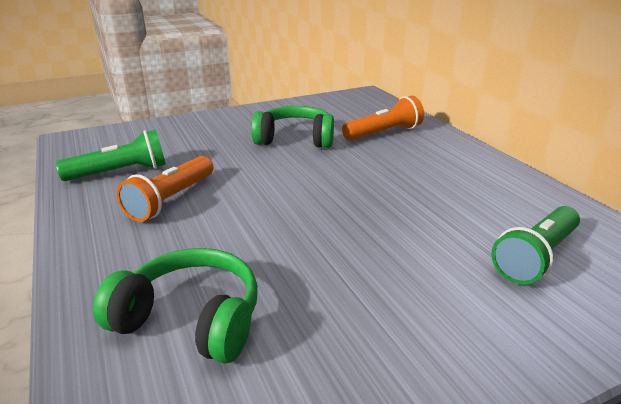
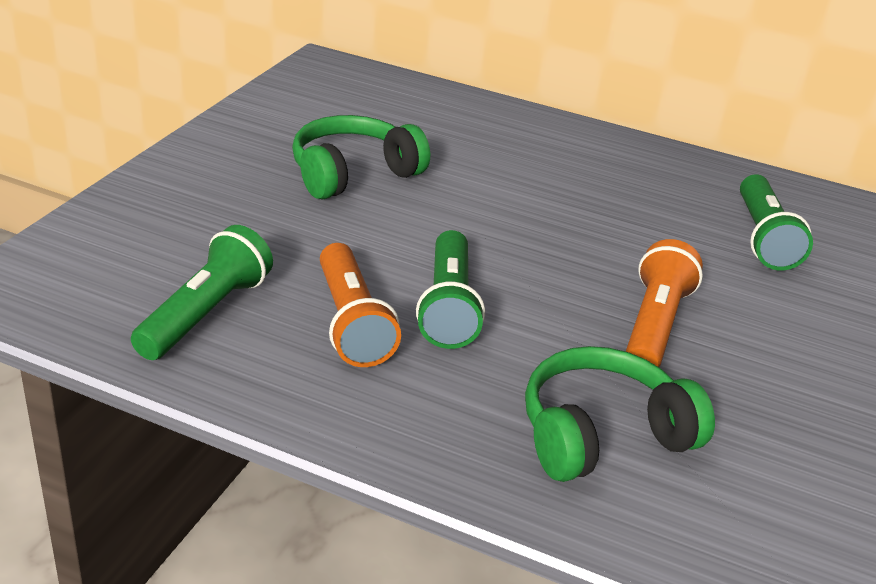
camera: 45 degrees left, 5 degrees up
(231, 212) = (448, 307): none -> green flashlight
(384, 133) = (444, 129): orange flashlight -> orange flashlight (654, 326)

